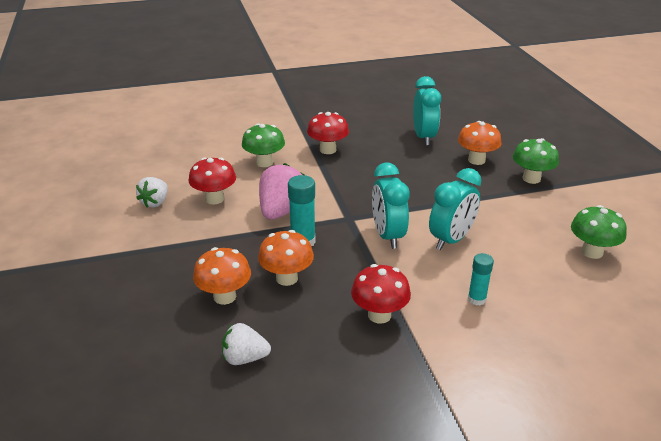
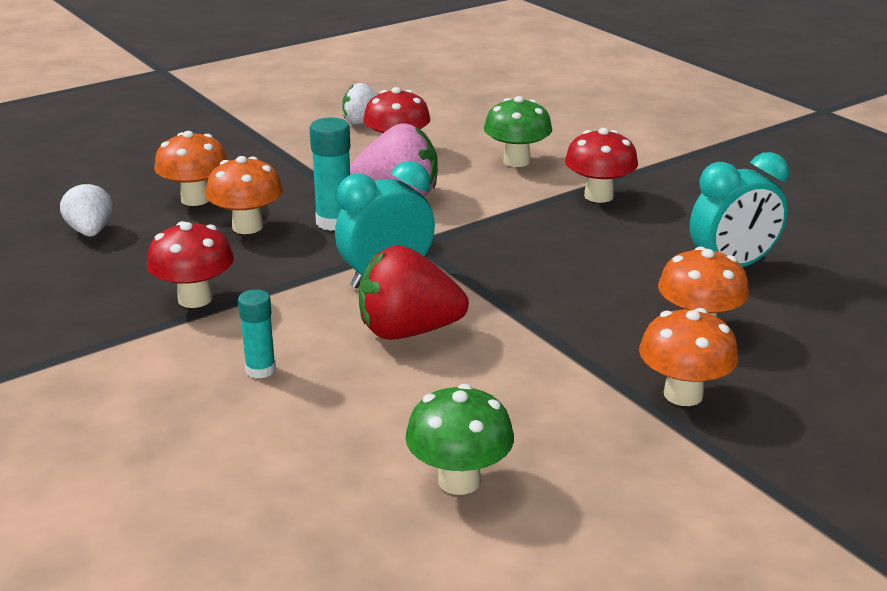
camera: 70 degrees right, 5 degrees down
(451, 240) = (408, 331): turquoise clock -> red strawberry
(531, 178) = (683, 394): green mushroom -> orange mushroom

